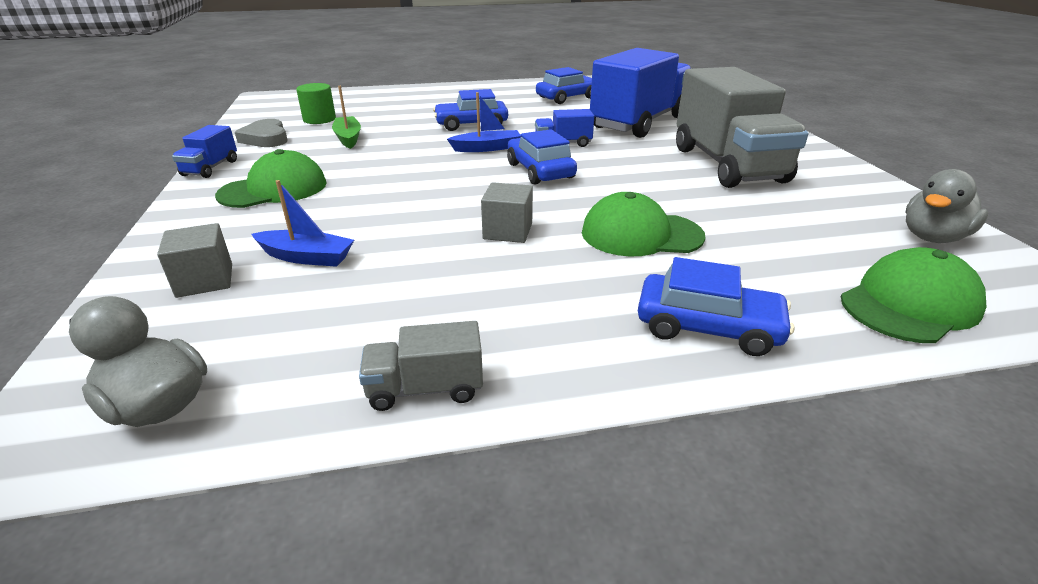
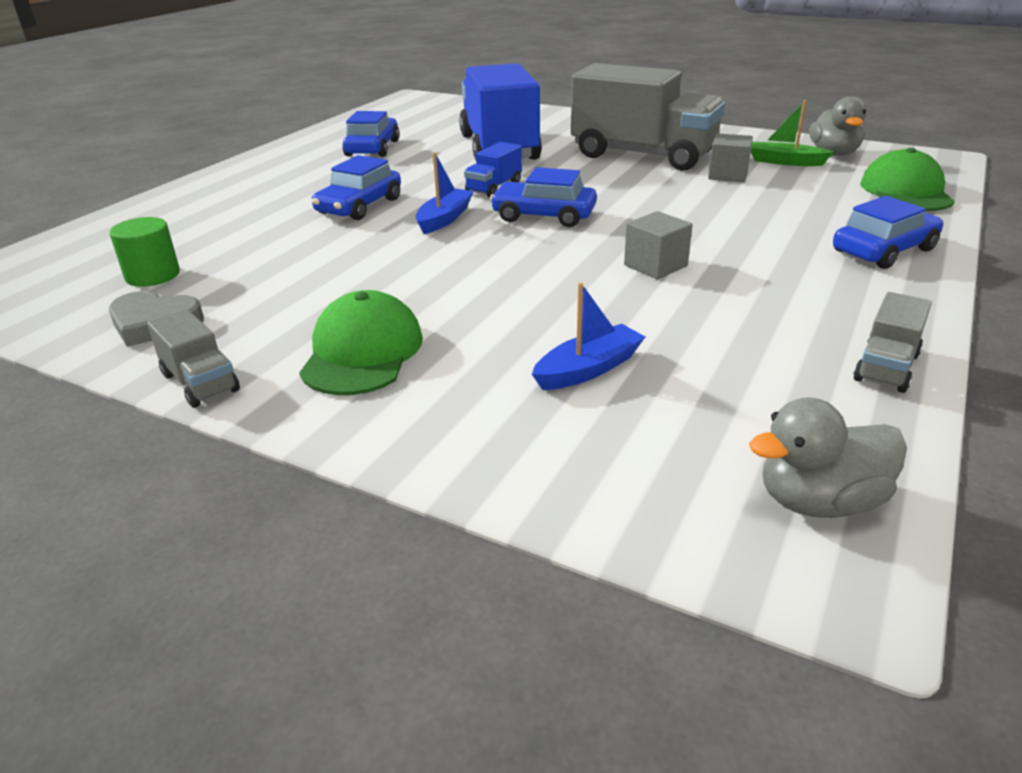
camera: 50 degrees left, 0 degrees up
(205, 280) = (573, 438): grey cube -> grey cube (728, 175)
(210, 168) = (200, 382): blue truck -> grey truck
(348, 138) = (268, 275): green boat -> green boat (784, 162)
(641, 234) = (726, 223): green cap -> none

